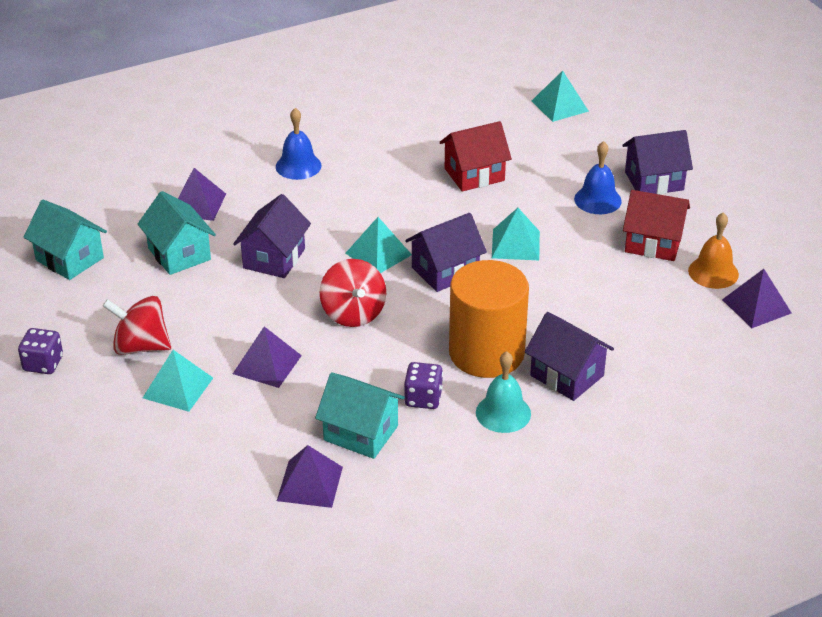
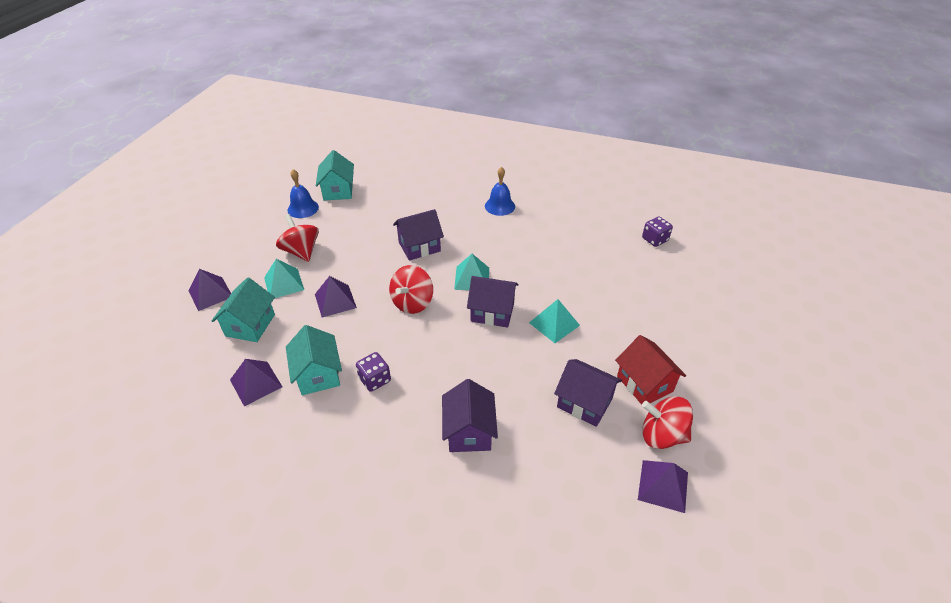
camera: 45 degrees right, 5 degrees up
(43, 364) = (256, 232): purple dice -> purple dice (654, 239)
(179, 254) = (383, 217): turquoise house -> turquoise house (250, 325)
(198, 204) = (426, 197): purple pyramid -> purple pyramid (210, 293)
(474, 174) = (587, 266): red house -> none
(486, 353) = (445, 379): orange cylinder -> none
(503, 413) = (401, 425): turquoise bell -> none
(560, 106) = (697, 256): turquoise pyramid -> none
(597, 200) = (644, 329): blue bell -> blue bell (303, 208)
(654, 181) = (701, 342): purple house -> purple house (584, 403)
(713, 272) = (662, 435): orange bell -> red spinning top

